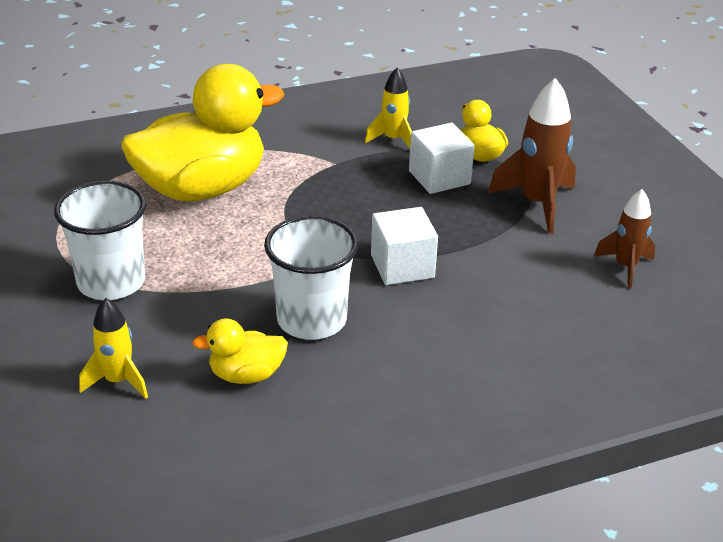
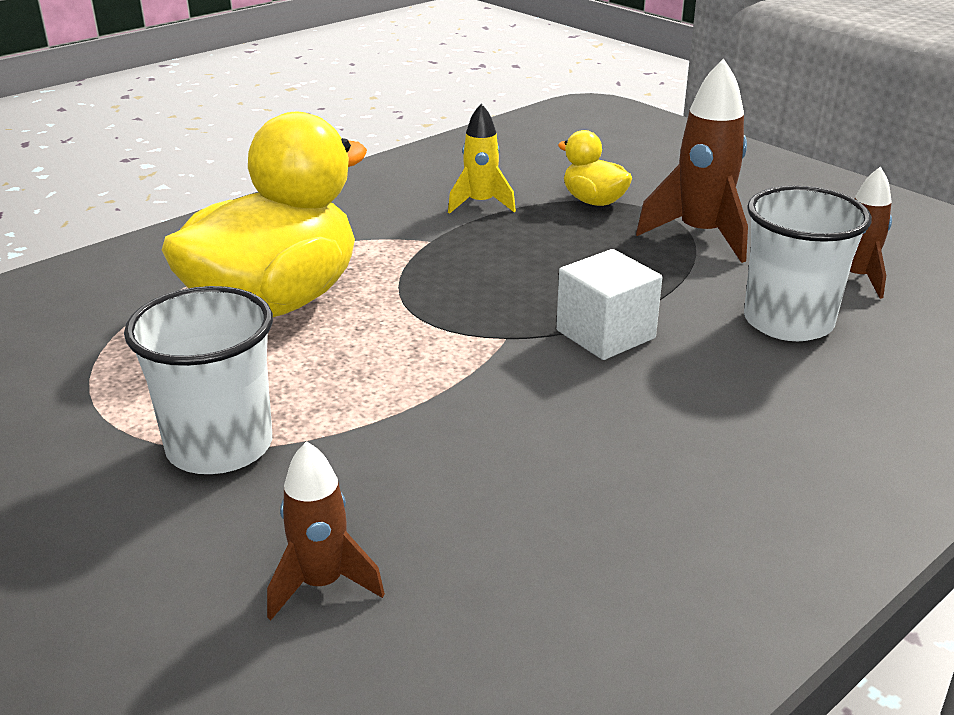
camera: 20 degrees left, 5 degrees down
(118, 381) = (322, 584): yellow rocket -> brown rocket
(246, 375) = (509, 520): yellow duck -> none
(311, 320) = (543, 424): white cup -> white cup (788, 322)
(439, 177) = (567, 231): white cube -> none

